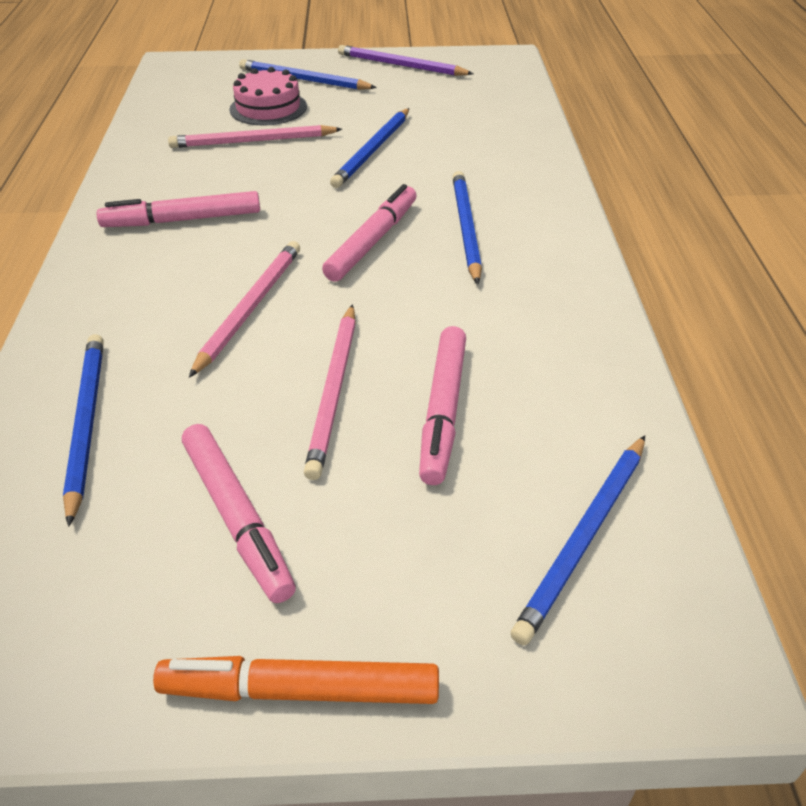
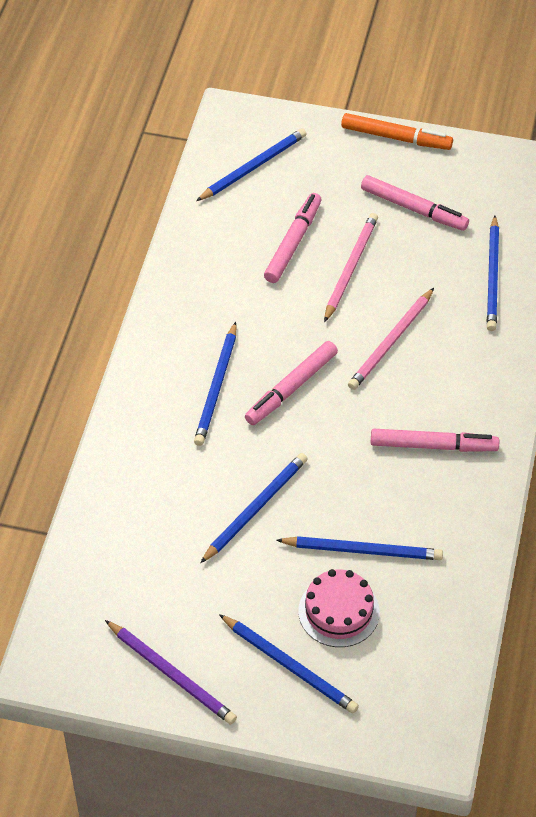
camera: 165 degrees left, 10 degrees up
(237, 517) = (414, 209): pink marker -> pink marker turned 135 degrees clockwise
(253, 141) = (362, 550): pink pencil -> blue pencil

